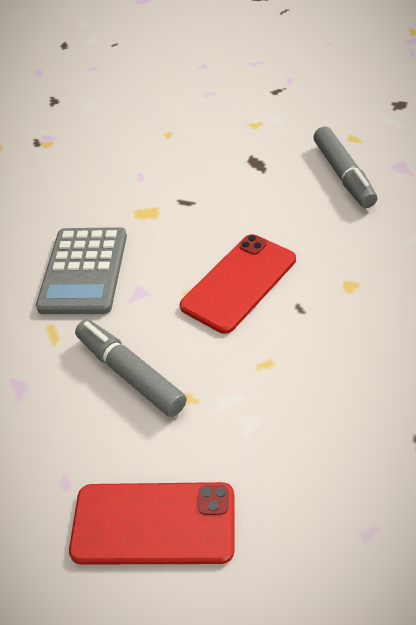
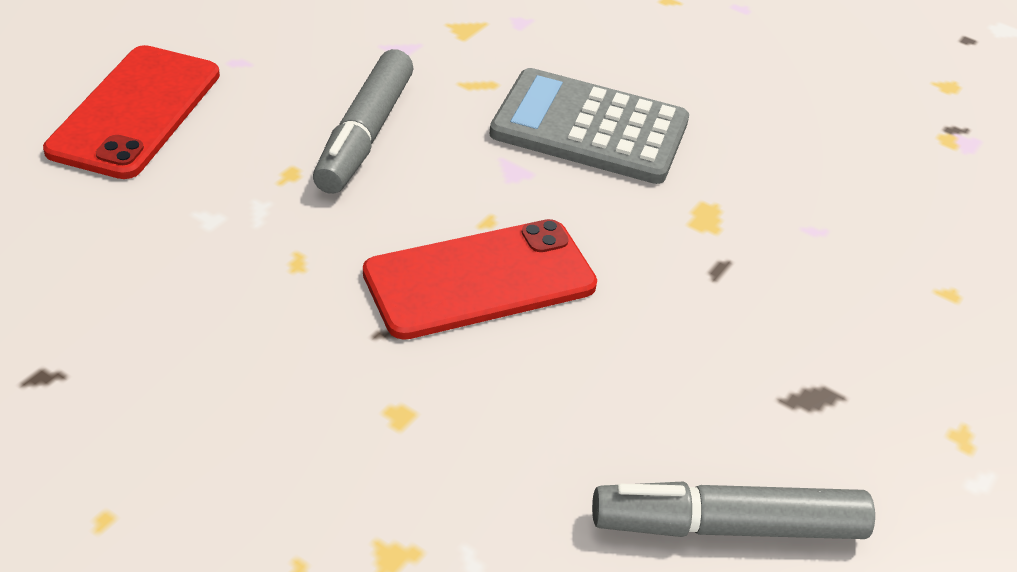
camera: 95 degrees right, 5 degrees down
(130, 373) = (364, 135): grey marker -> grey marker turned 135 degrees clockwise
(239, 283) = (480, 279): red phone -> red phone turned 75 degrees counterclockwise

